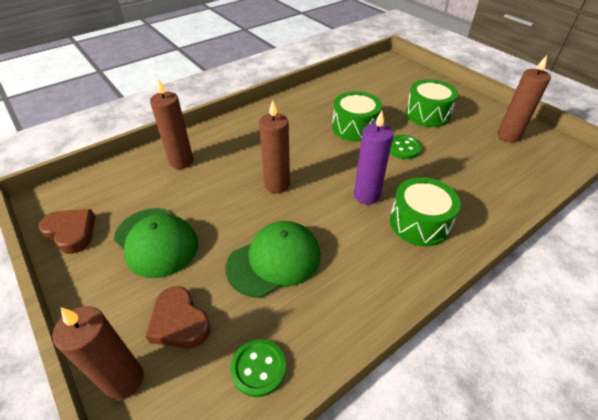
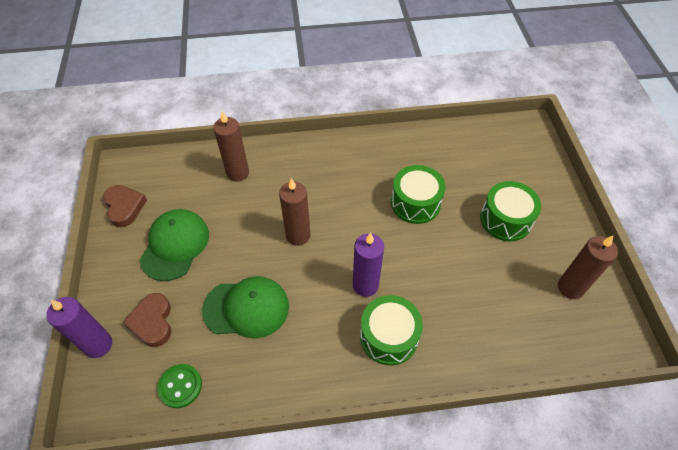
camera: 30 degrees right, 10 degrees up
(124, 380) = (98, 345): brown candle -> purple candle
(156, 242) = (175, 245): green cap -> green cap turned 150 degrees counterclockwise
(403, 148) = (443, 250): green button -> none

